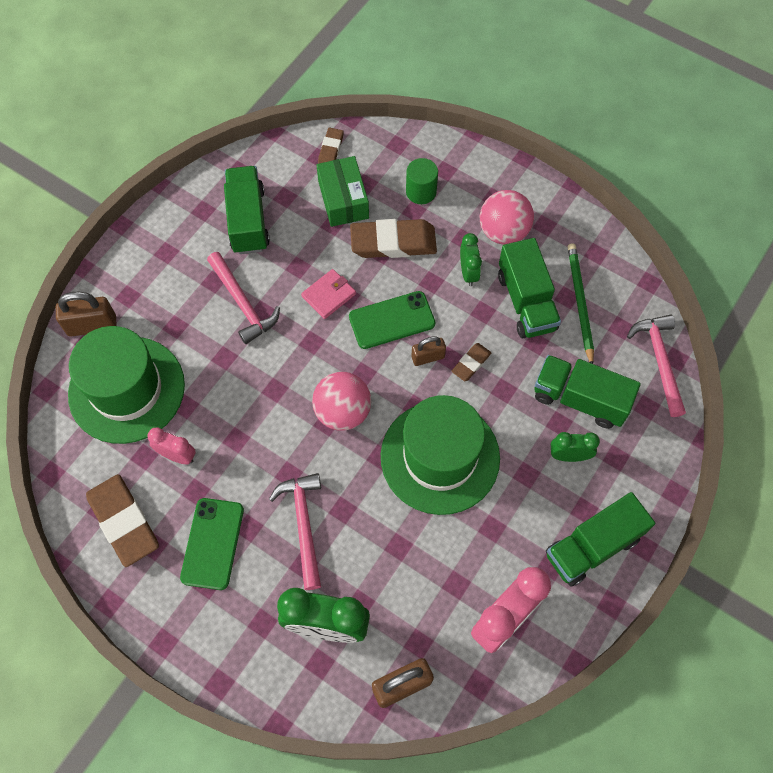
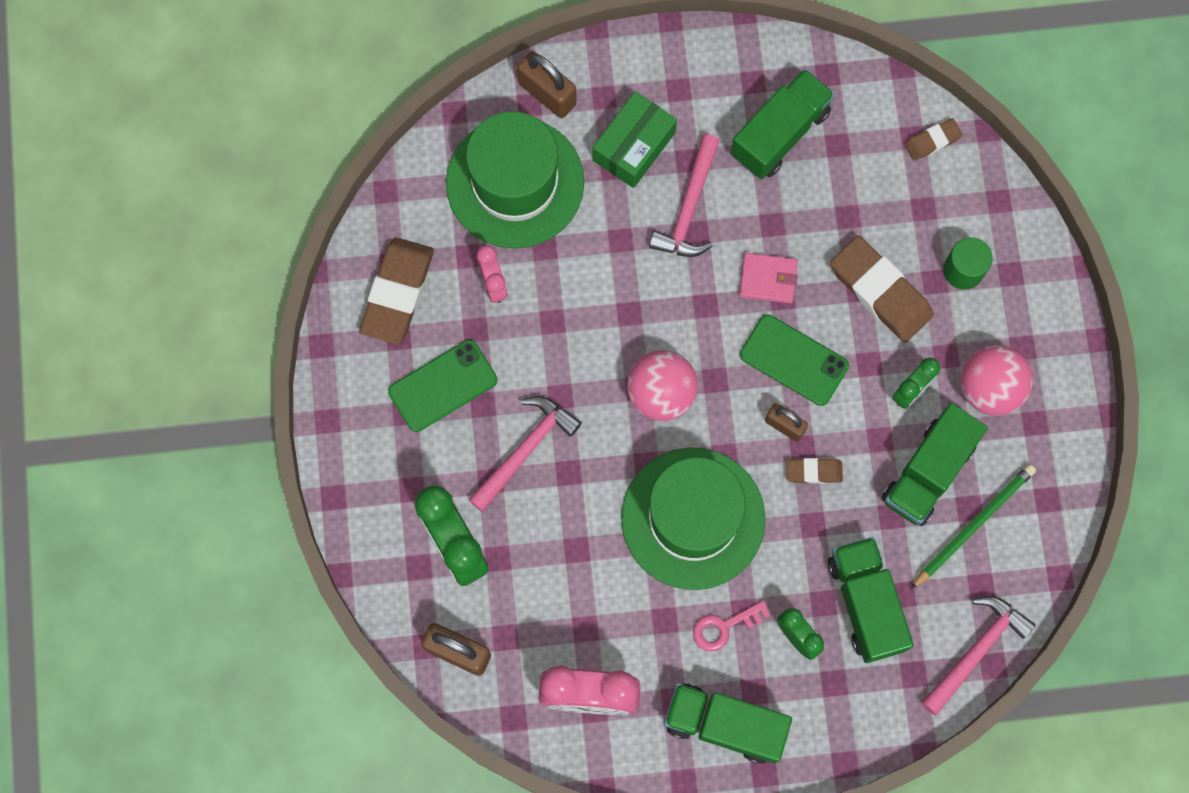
camera: 50 degrees right, 10 degrees up
(343, 199) = (885, 203): green box -> green box (634, 146)
(527, 495) = (724, 627): none -> pink key

